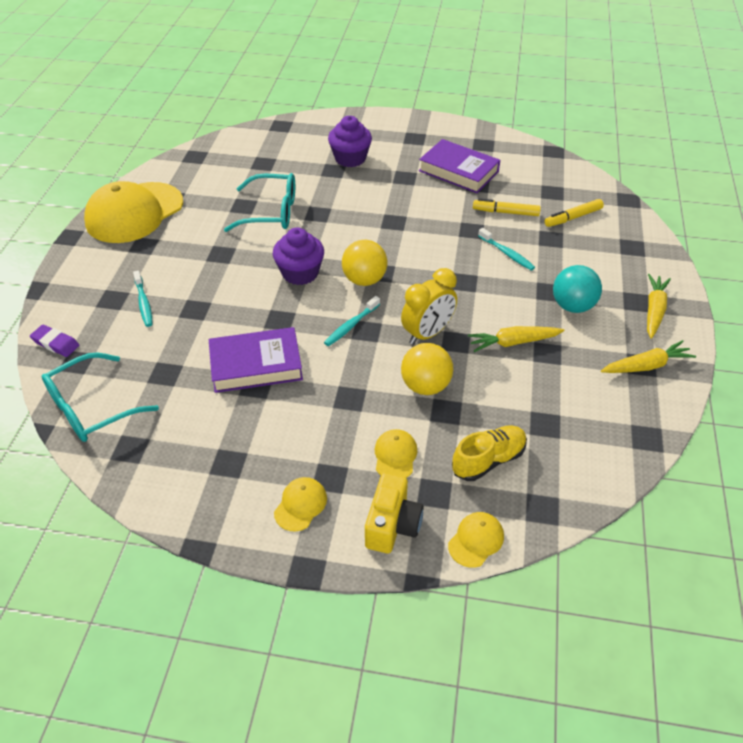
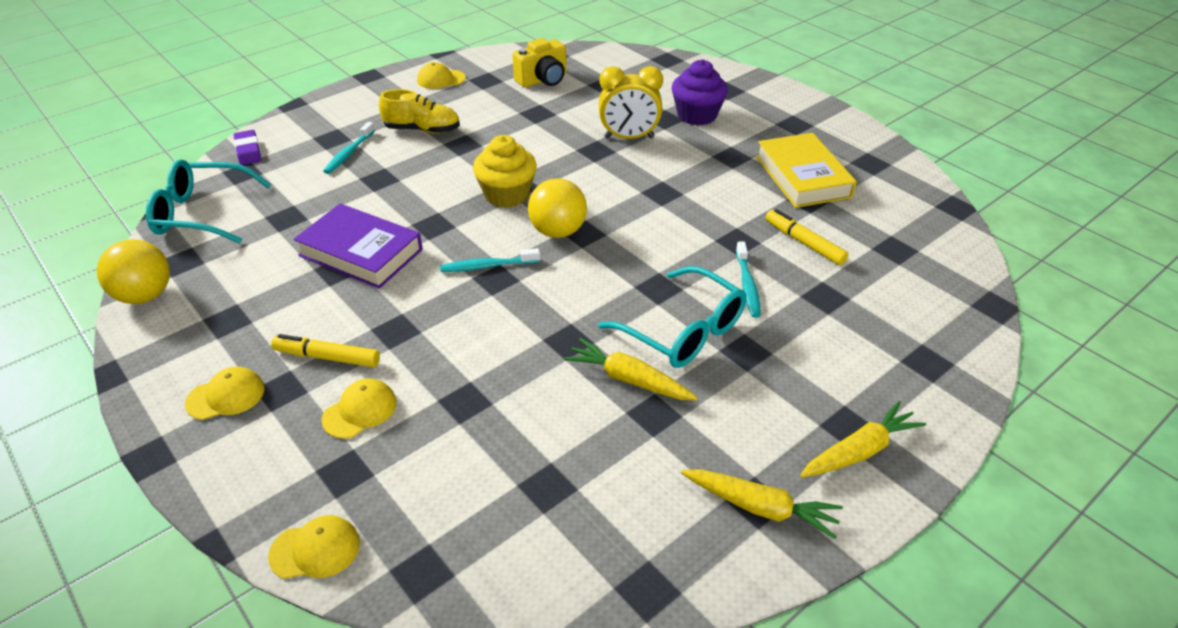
camera: 40 degrees right, 5 degrees down
(134, 213) = (441, 79): yellow cap -> yellow cap, size x0.43
(271, 212) = (554, 130): turquoise glasses -> turquoise glasses (684, 331)
(300, 273) = (507, 194): purple cupcake -> yellow cupcake
(392, 525) = (268, 473): yellow camera -> yellow camera (543, 80)
(425, 386) = (479, 364): yellow ball -> yellow ball (145, 295)
(427, 333) = (550, 316): yellow clock -> yellow clock (629, 137)
(458, 171) = (802, 177): purple book -> yellow book
(488, 460) = (437, 480): yellow shoe -> yellow shoe (422, 130)
(572, 306) = (754, 383): turquoise ball -> none
(573, 217) = (886, 289): yellow marker -> yellow marker (327, 357)

